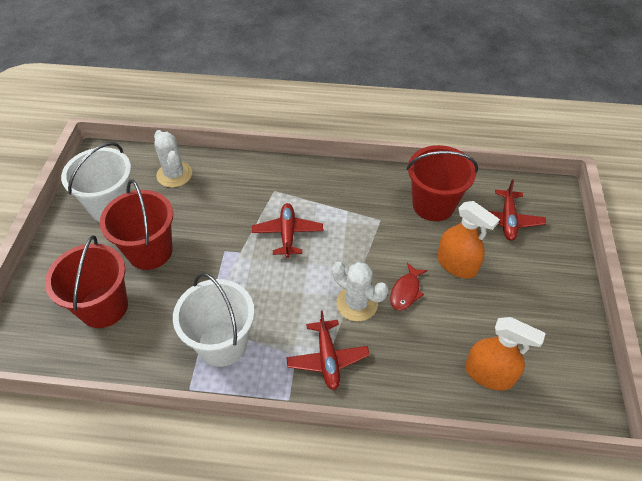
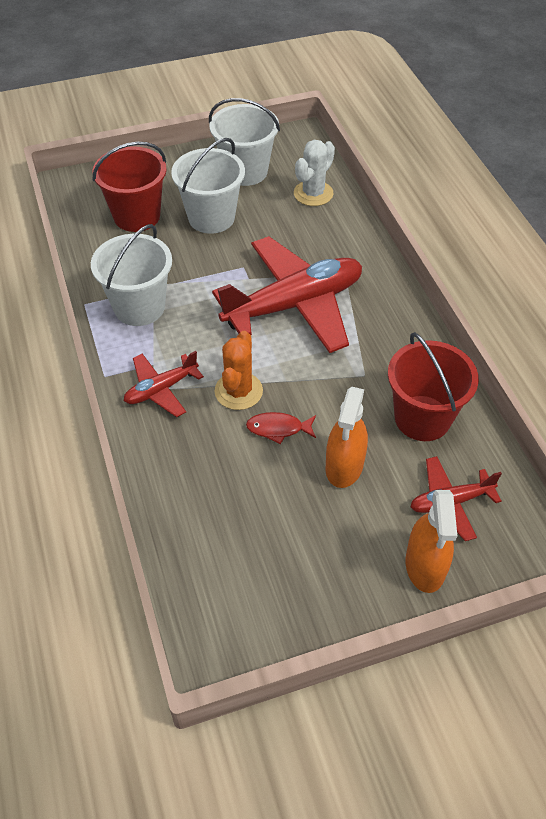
camera: 65 degrees right, 0 degrees up
(150, 251) = (211, 218): red bucket -> white bucket
(287, 233) = (294, 305): red plane -> red plane, size x2.03
(357, 303) = (238, 391): white cactus -> orange cactus
(489, 374) = (210, 535): orange spray bottle -> orange spray bottle (425, 565)

